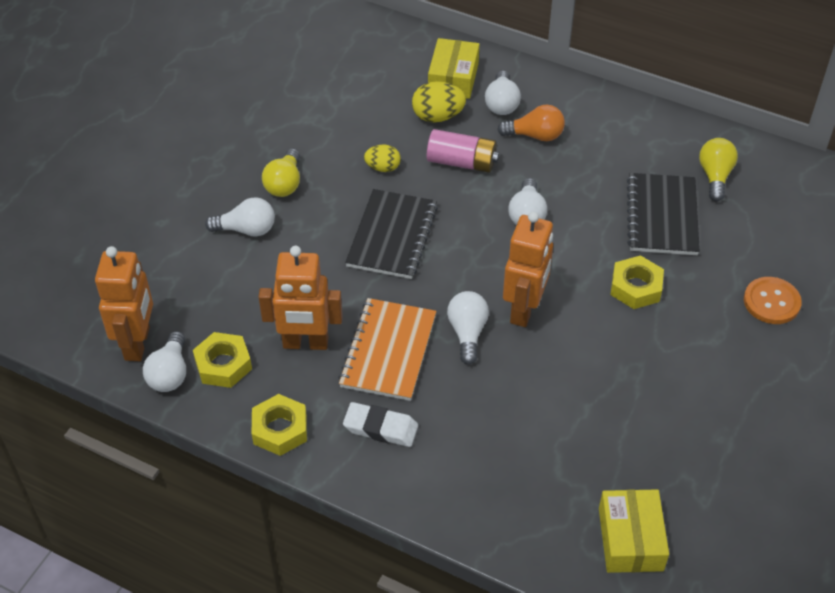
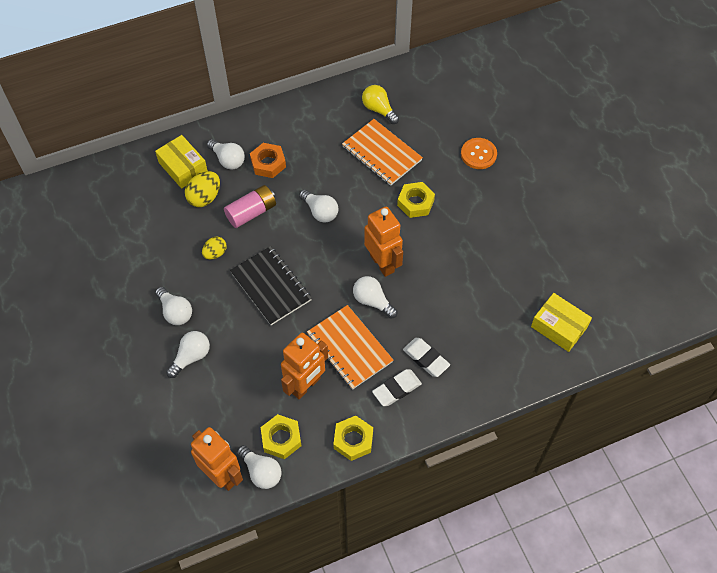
camera: 50 degrees left, 10 degrees up
(284, 183) = (175, 312): yellow light bulb -> white light bulb
(446, 430) = (426, 359): none -> white eraser
(535, 135) = (268, 163): orange light bulb -> orange nut
(662, 216) = (381, 154): black notebook -> orange notebook

